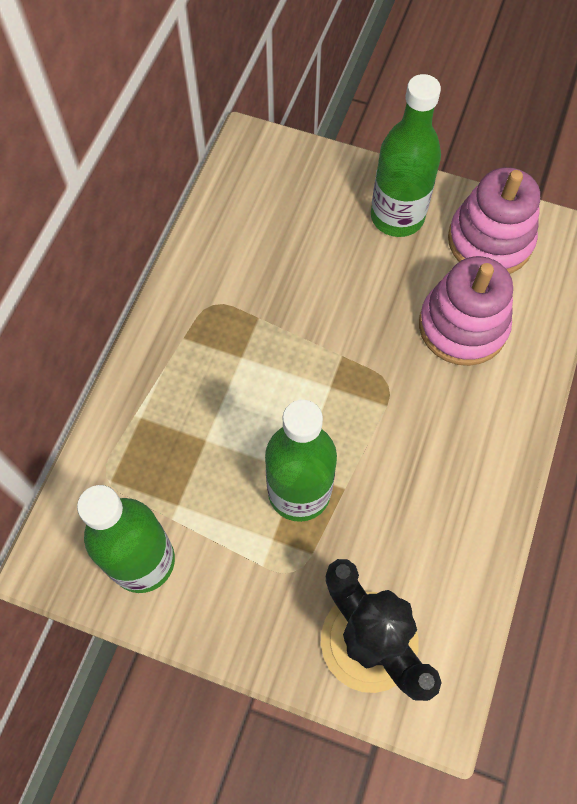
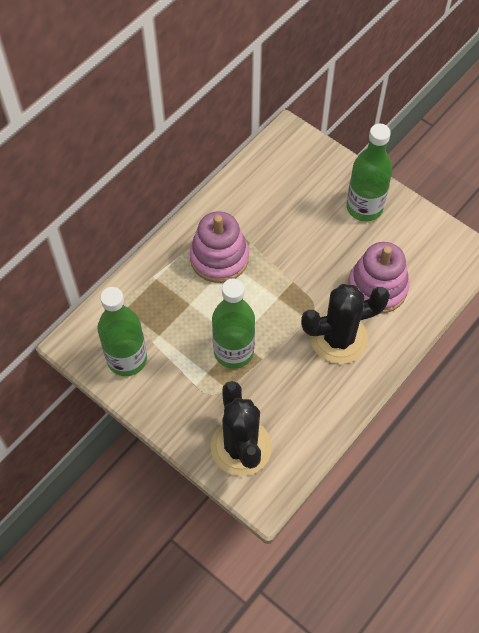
camera: 20 degrees right, 5 degrees down
(441, 419) = (338, 338): none -> black cactus
(490, 241) = (419, 241): pink stacking toy -> pink stacking toy (219, 258)

